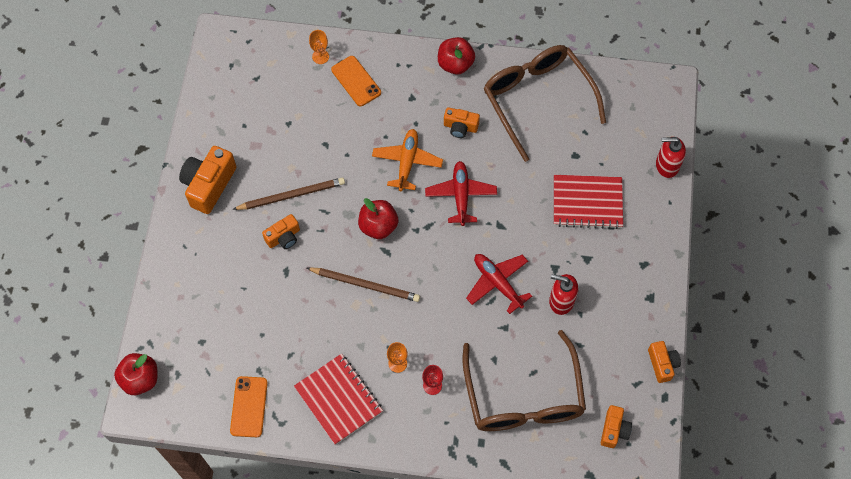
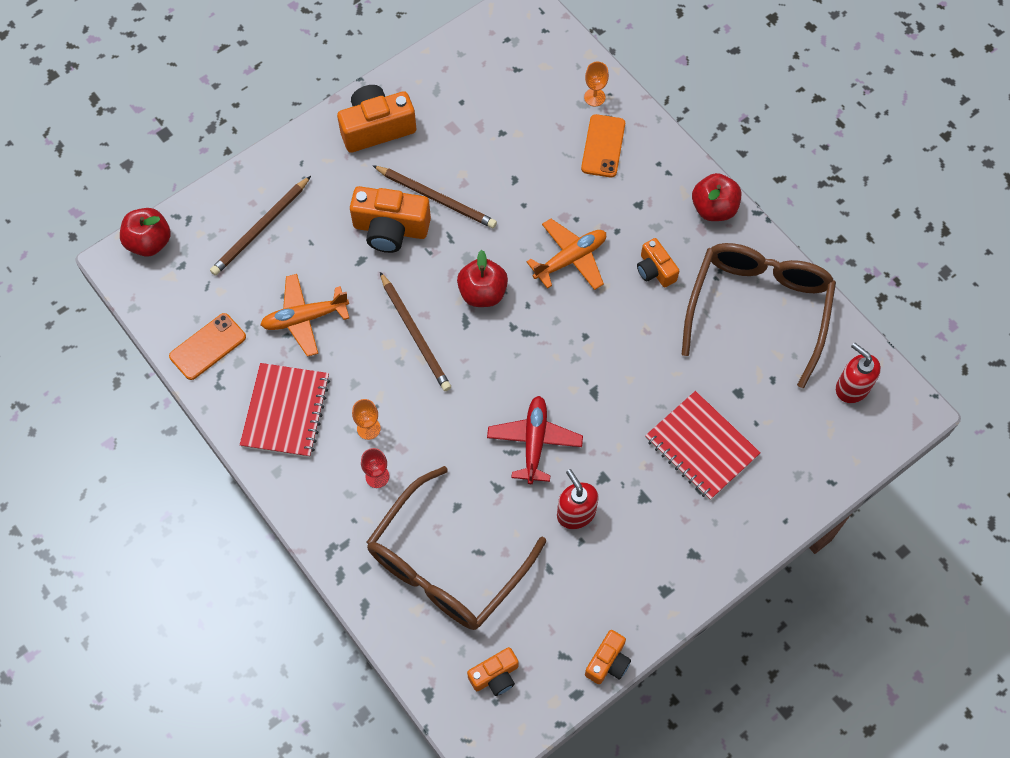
camera: 45 degrees right, 0 degrees up
(203, 307) = (260, 228): none -> brown pencil
(284, 237) = (390, 229): orange camera -> orange camera, size x1.72
(290, 335) = (305, 318): none -> orange plane
(461, 195) = (587, 332): red plane -> none
(666, 165) = (821, 483): red soap dispenser -> red soap dispenser (852, 387)

